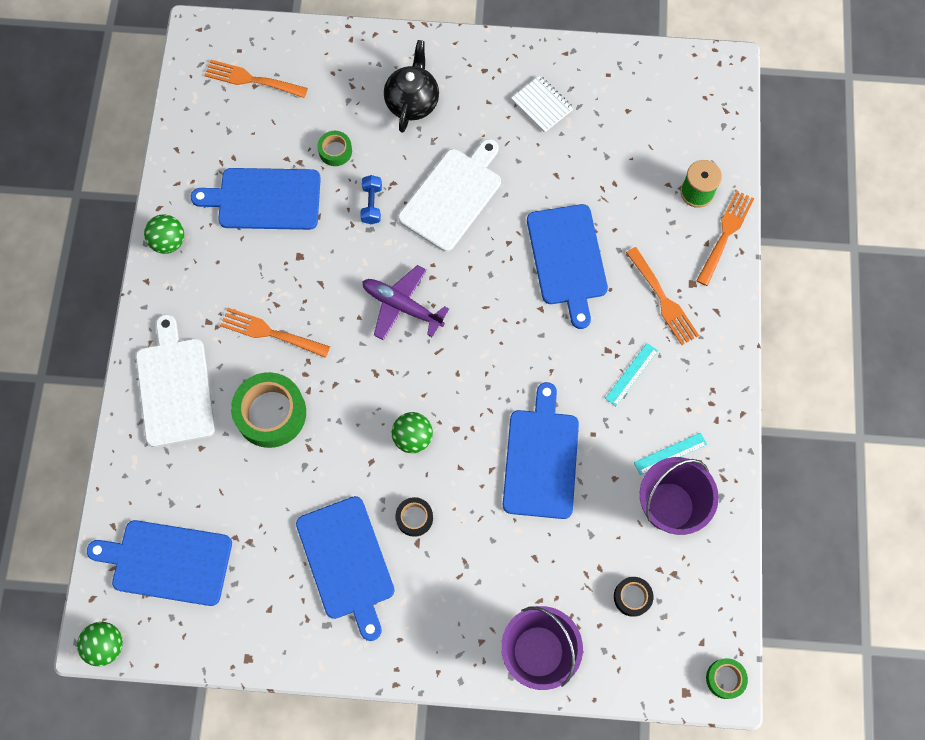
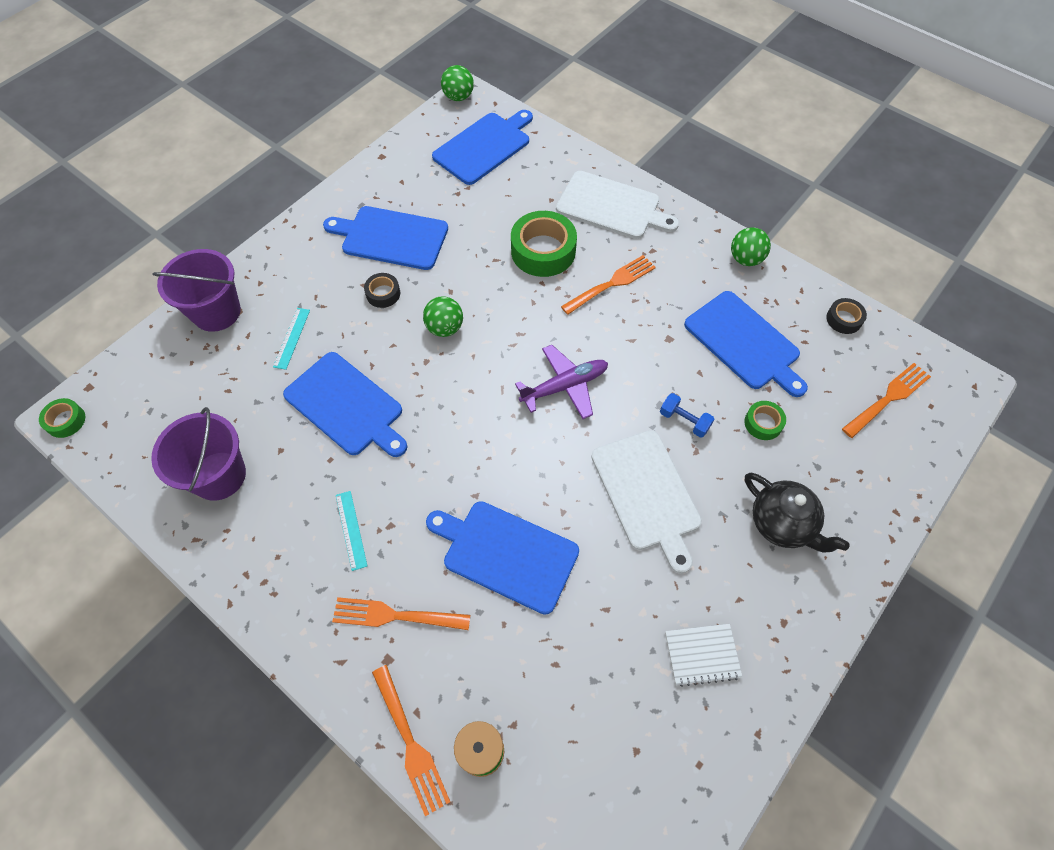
camera: 125 degrees right, 10 degrees down
(265, 199) = (744, 343): blue cutting board -> blue cutting board turned 105 degrees clockwise
(632, 597) = (185, 398): black tape -> black tape (844, 319)
(670, 453) = (256, 510): turquoise ruler -> turquoise ruler (292, 338)

